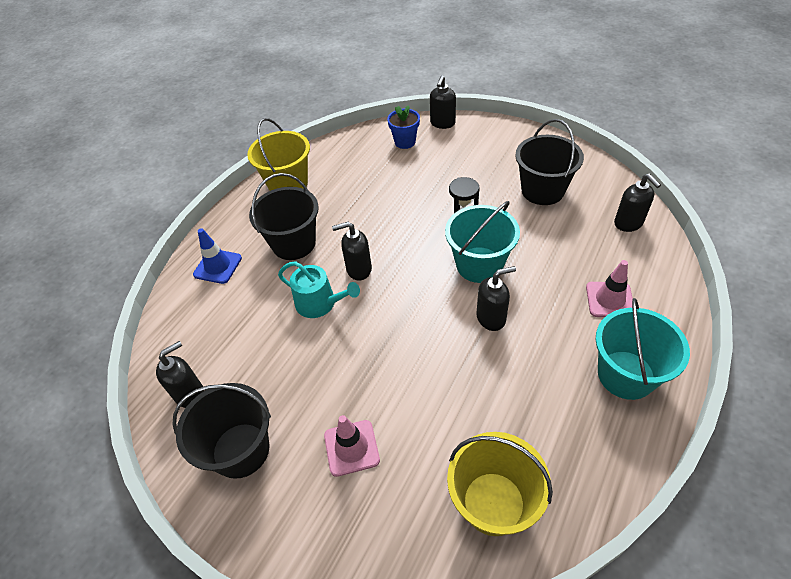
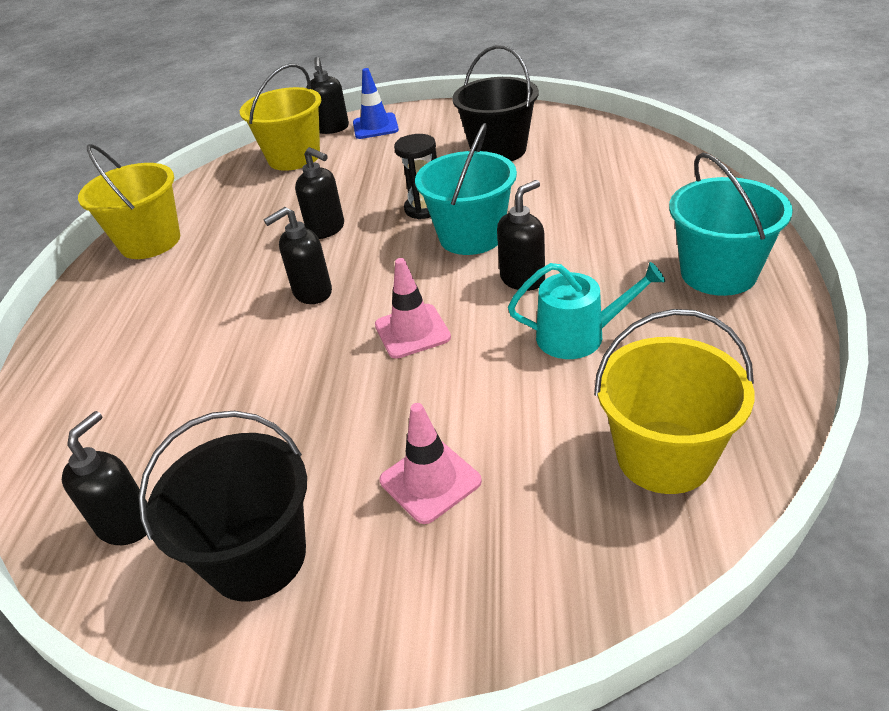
camera: 25 degrees left, 10 degrees down
(218, 266) = (88, 361): blue traffic cone -> blue traffic cone (375, 126)
(294, 243) = (198, 298): black bucket -> none
(320, 303) = (278, 345): turquoise watering can -> turquoise watering can (579, 336)
(405, 142) = (294, 157): blue flower pot -> yellow bucket
(609, 300) = (648, 216): pink traffic cone -> pink traffic cone (412, 331)
(628, 223) = (616, 148): black soap dispenser -> black soap dispenser (326, 229)

